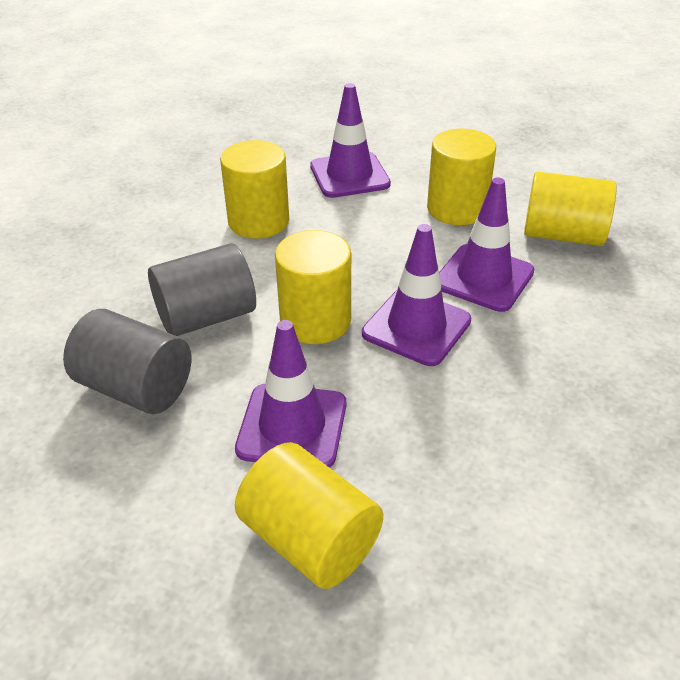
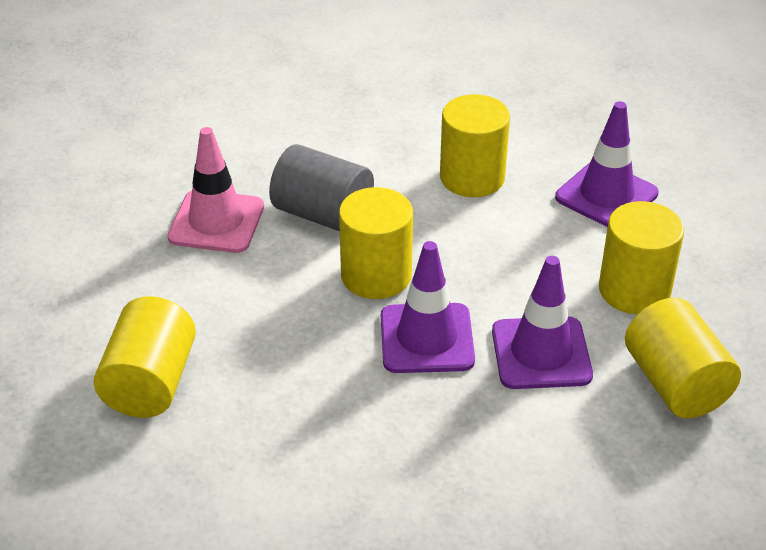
camera: 55 degrees right, 0 degrees up
(135, 388) = (216, 222): grey cylinder -> pink traffic cone
(292, 426) = (247, 321): purple traffic cone -> none

